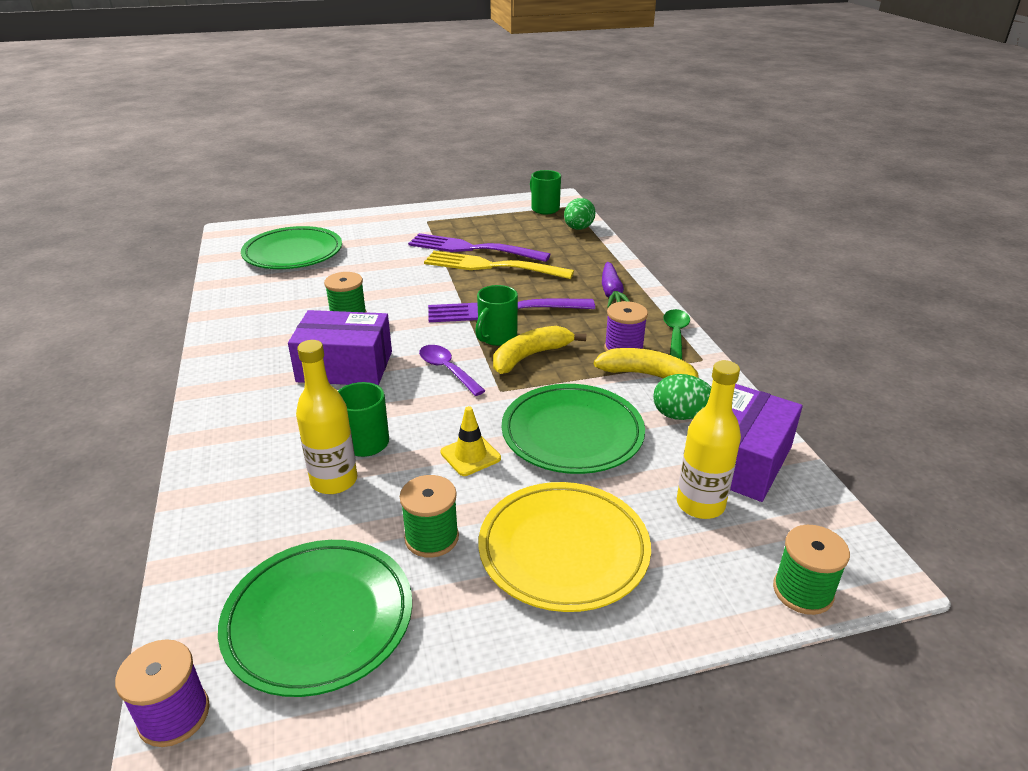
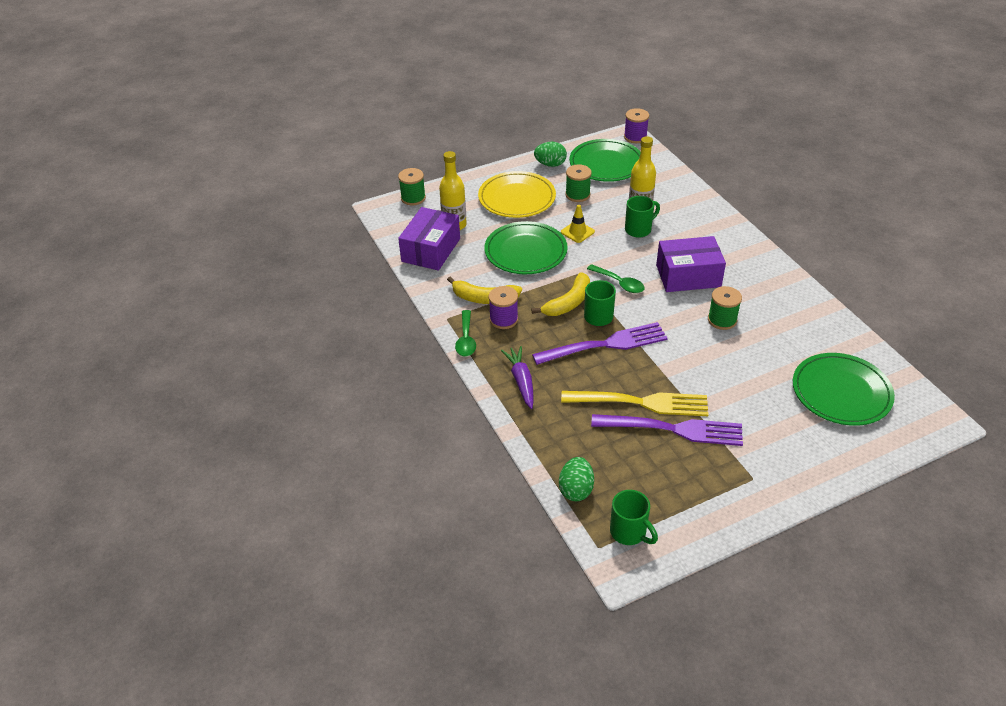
camera: 170 degrees right, 10 degrees up
(447, 370) = (619, 283): purple spoon -> green spoon
(680, 415) = (463, 272): green egg -> green egg (550, 164)

